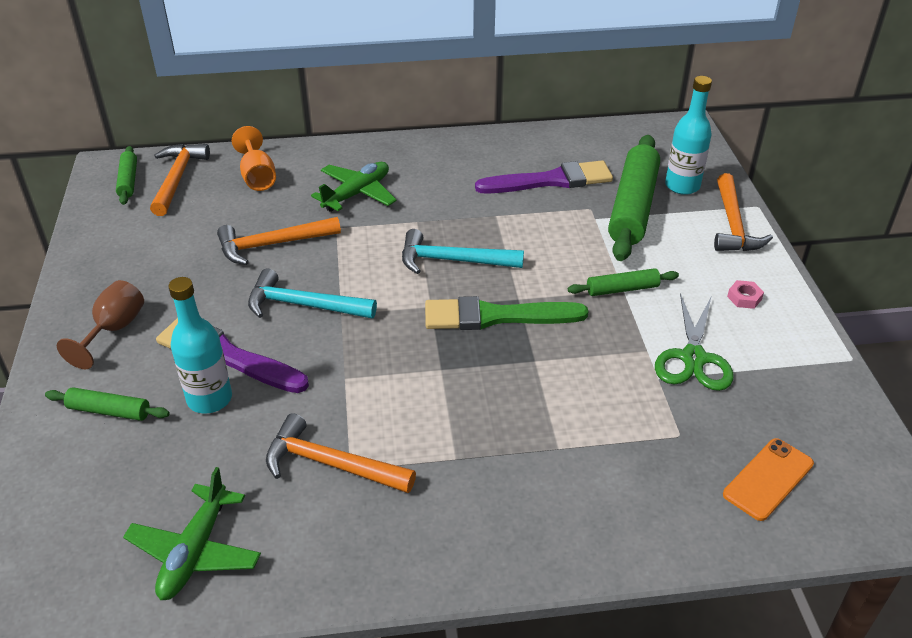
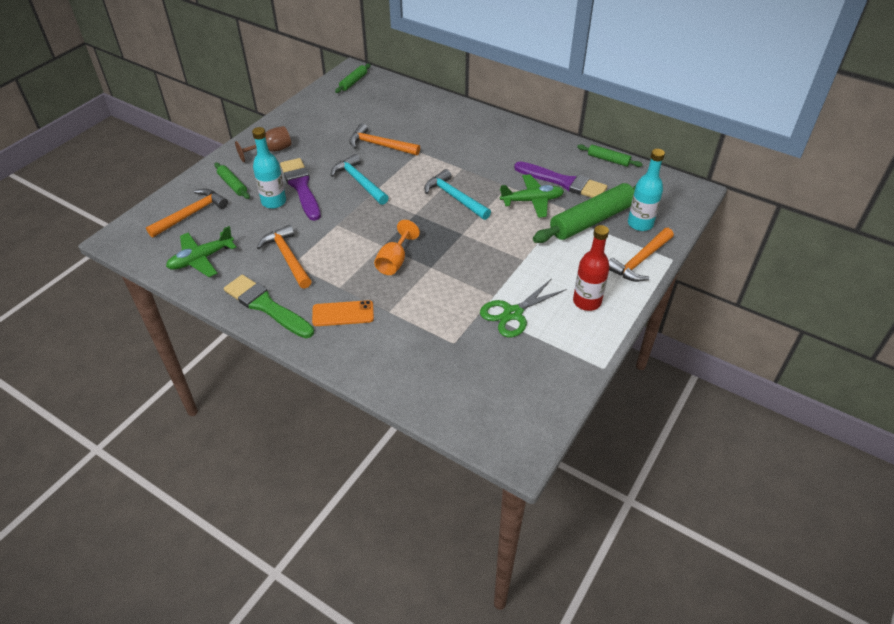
camera: 40 degrees right, 5 degrees up
(177, 179) = (376, 91): orange hammer -> orange hammer (191, 214)
(257, 177) = (413, 107): orange goblet -> orange goblet (394, 261)
(357, 194) = (450, 139): green plane -> green plane (532, 201)
(497, 316) = (440, 236): green brush -> green brush (267, 306)
(622, 289) = (523, 259): green rolling pin -> green rolling pin (608, 160)
(744, 298) = (587, 302): pink nut -> red bottle
(768, 479) = (469, 389): orange phone -> orange phone (343, 313)

